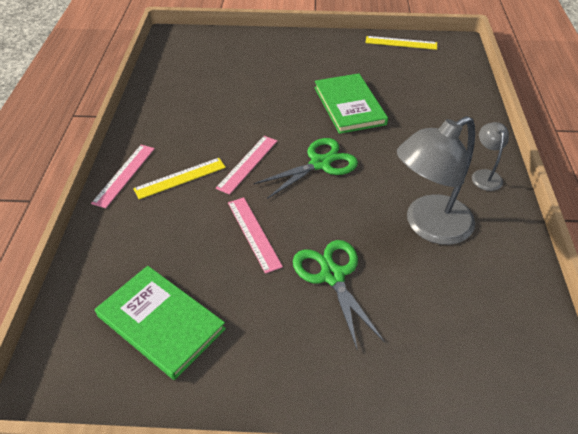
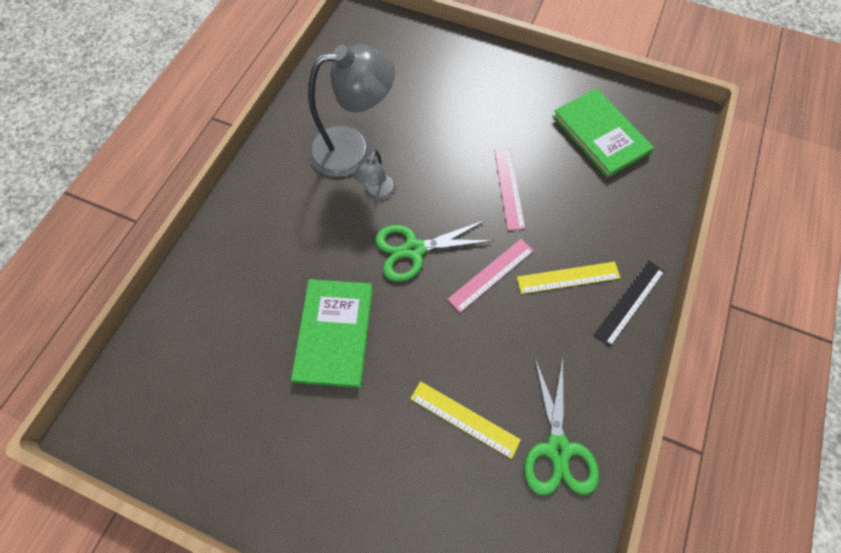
camera: 160 degrees left, 20 degrees up
(124, 175) = (629, 302): pink ruler -> black ruler
(332, 276) = (457, 131): green scissors -> green scissors (558, 449)
(401, 43) = (174, 457): yellow ruler -> yellow ruler (464, 418)
(485, 175) = (263, 183): grey lamp -> grey lamp (377, 193)

